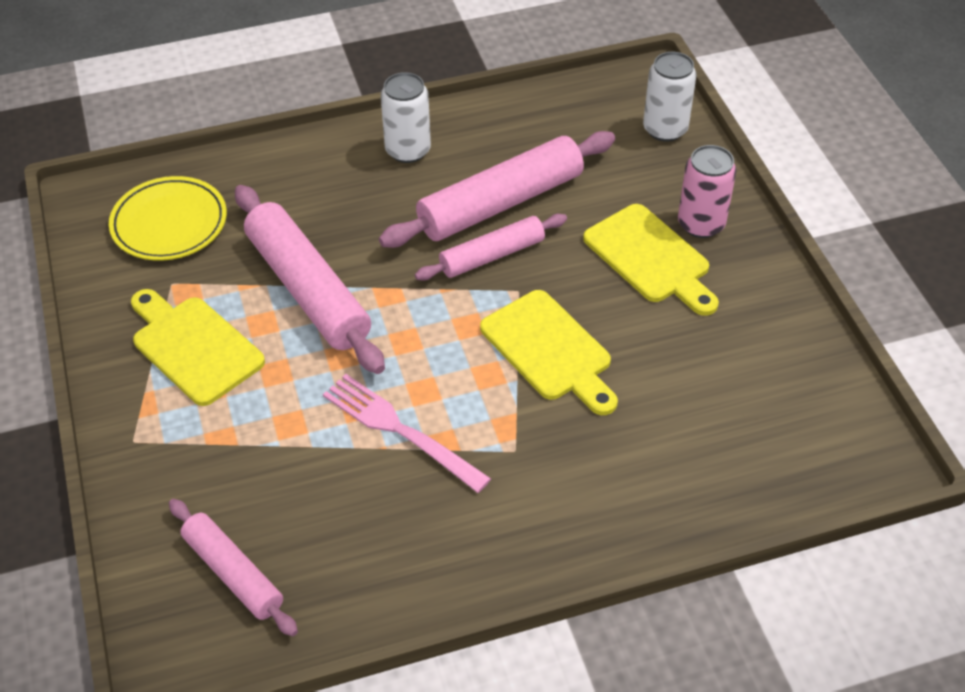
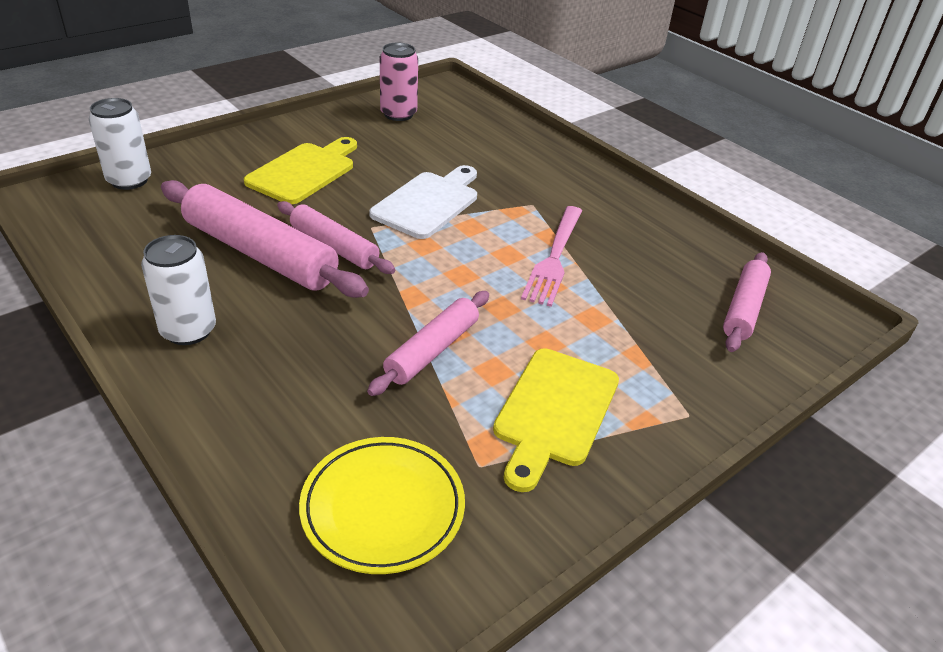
camera: 115 degrees left, 10 degrees down
(308, 289) = (432, 350): pink rolling pin -> pink rolling pin, size x0.60
(550, 350) = (428, 203): yellow cutting board -> white cutting board
(701, 224) = (255, 154): pink can -> pink can (398, 114)

